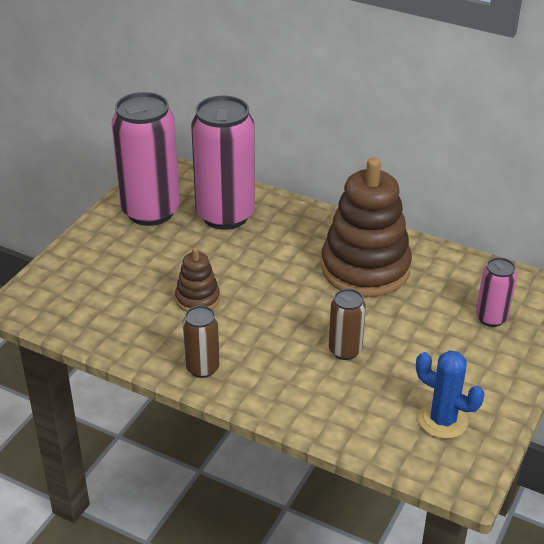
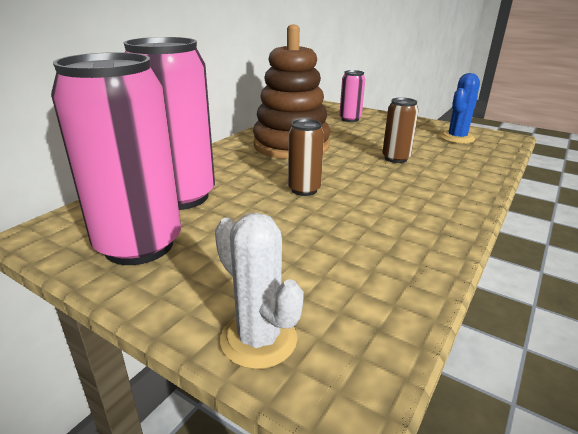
camera: 85 degrees left, 10 degrees down
(58, 272) = (258, 339): none -> white cactus
(197, 299) = (331, 217): brown stacking toy -> none
(202, 368) = (443, 218): brown can -> brown can (304, 190)

